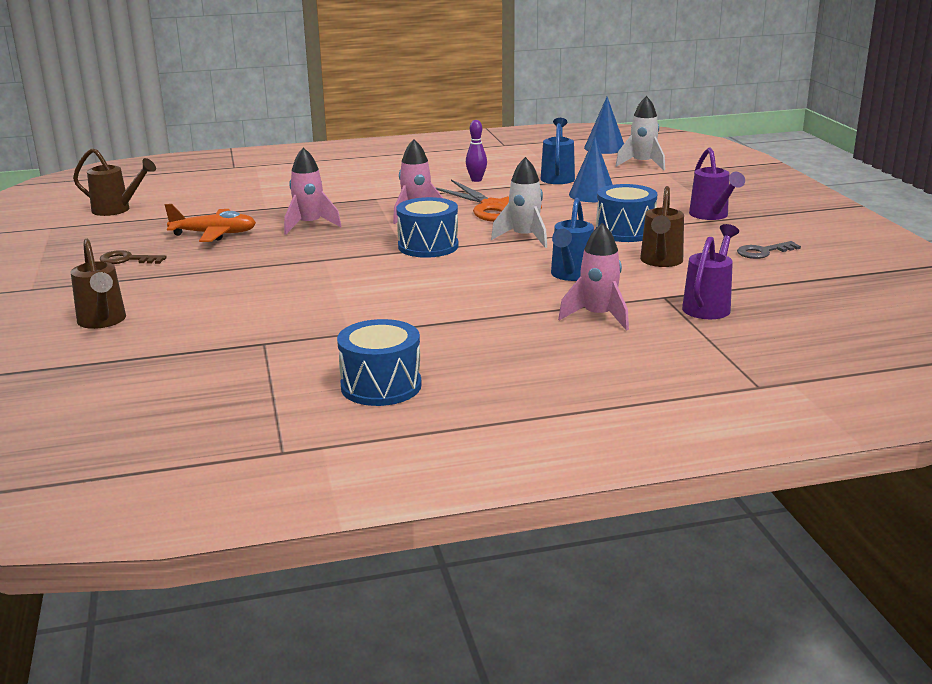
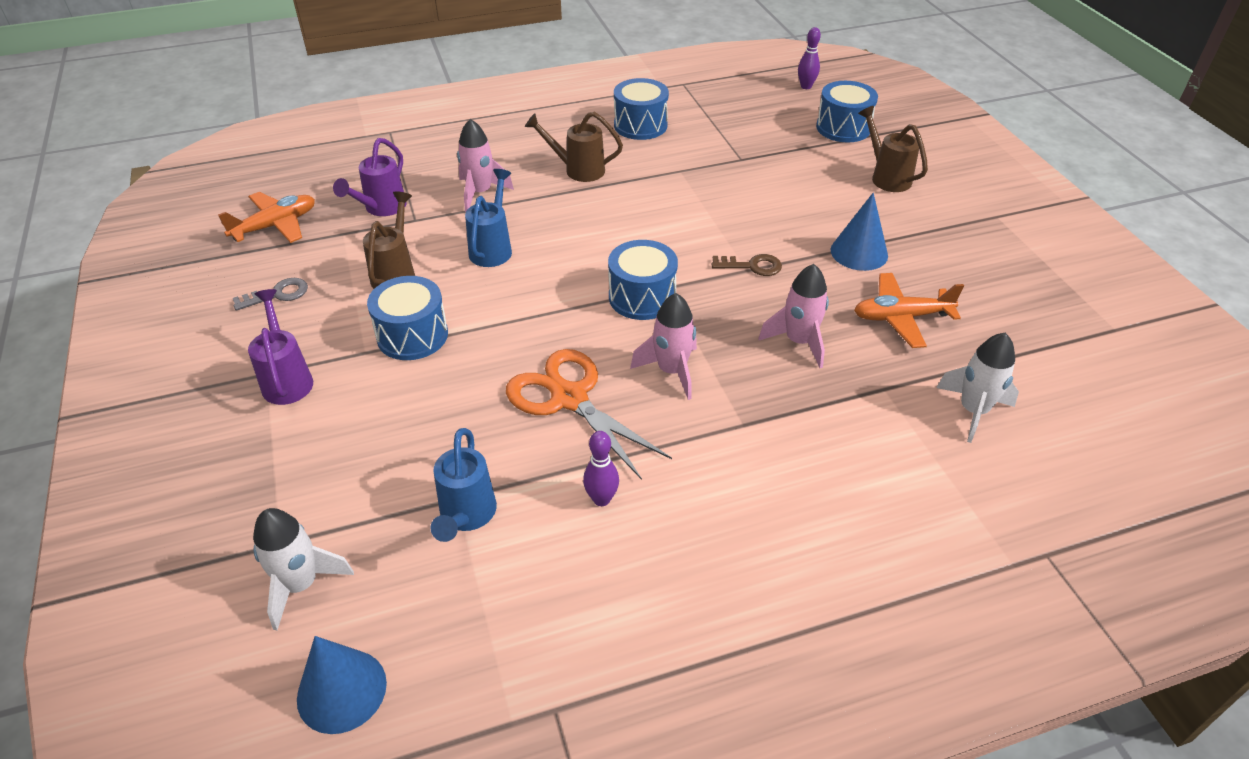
camera: 175 degrees right, 20 degrees up
(75, 440) = (806, 86): none -> purple bowling pin
(90, 376) = (843, 128): none -> blue drum
(117, 210) = (1081, 377): brown watering can -> brown watering can (577, 170)
(127, 260) = (953, 263): brown key -> brown key (752, 266)
(524, 238) = (534, 318): white rocket -> white rocket (973, 411)
(592, 194) = (425, 444): blue cone -> blue cone (859, 252)
(817, 294) = (275, 226): none -> orange plane

